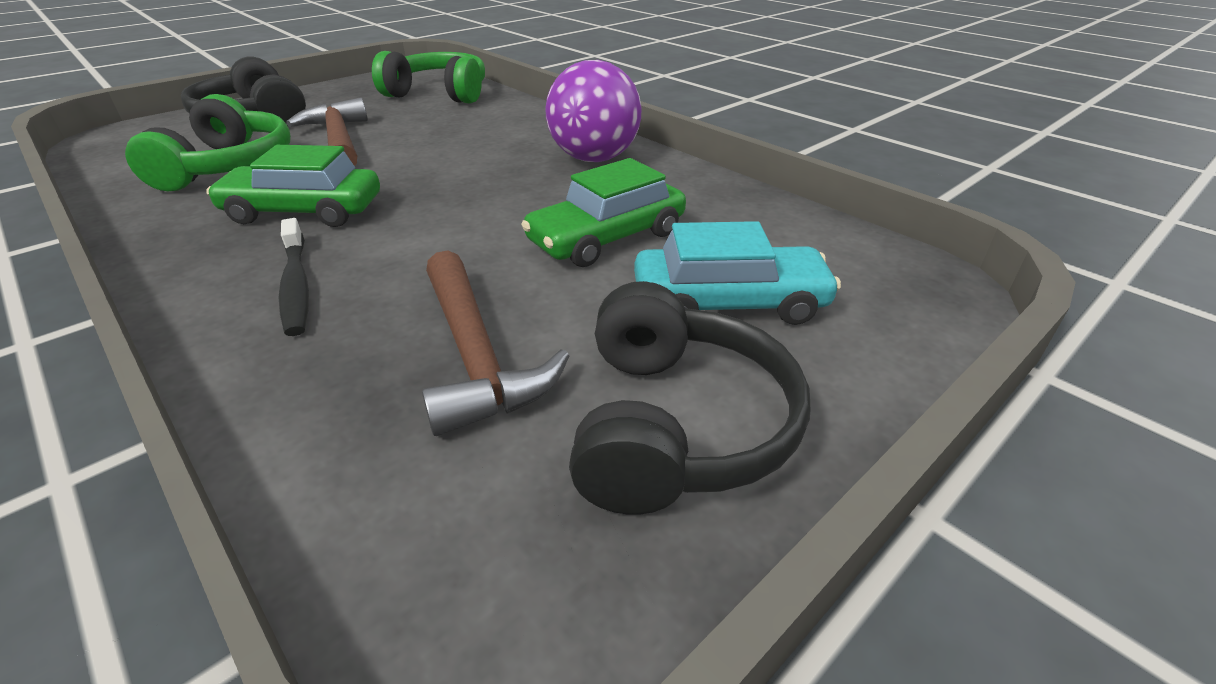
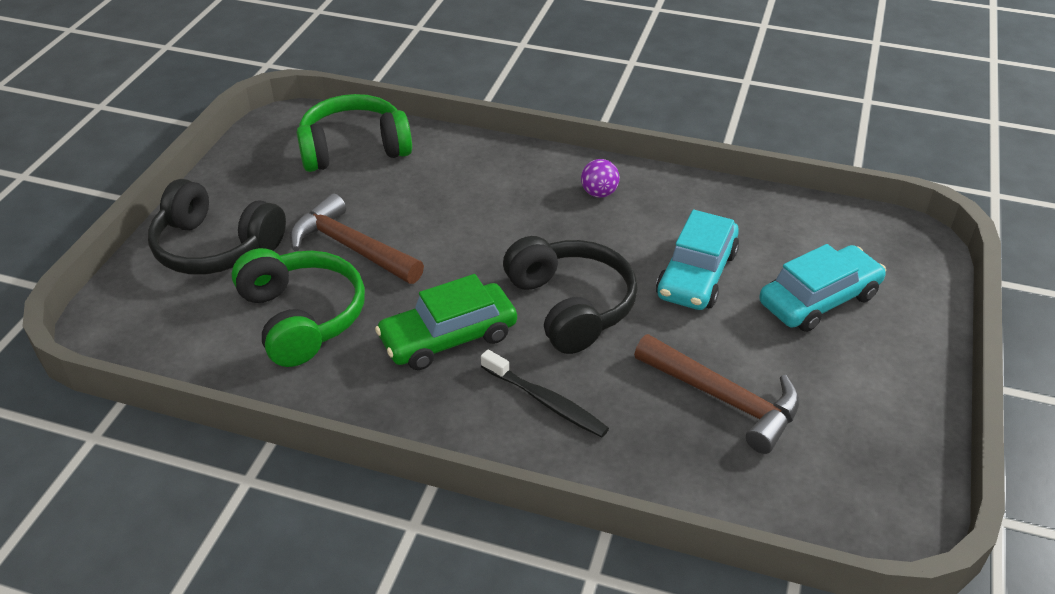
camera: 30 degrees left, 5 degrees up
(594, 158) = (599, 193): purple ball -> purple ball, size x0.46
(606, 237) = (696, 274): green car -> turquoise car
(676, 425) = (866, 392): black headphones -> black headphones (571, 306)

